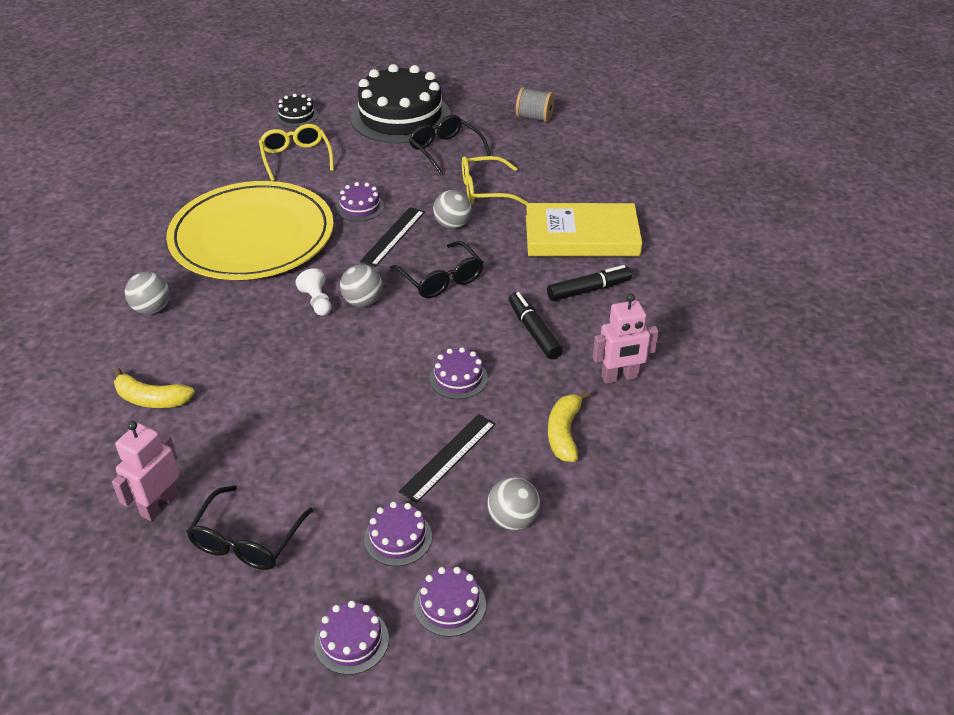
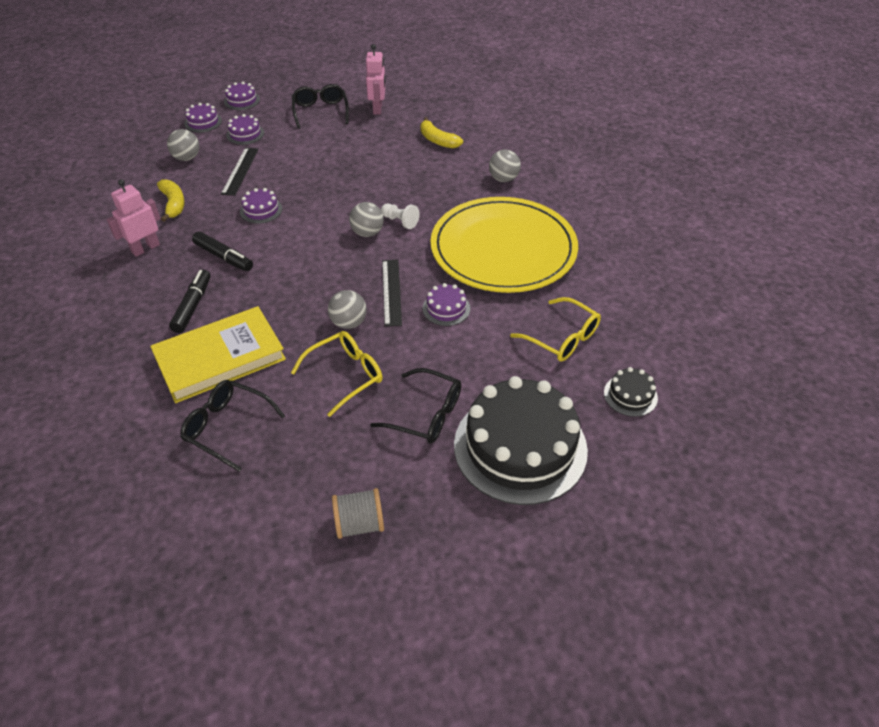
camera: 150 degrees right, 5 degrees up
(151, 399) = (438, 140): yellow banana -> yellow banana turned 120 degrees counterclockwise
(441, 279) = (321, 270): black glasses -> black glasses (227, 427)
(589, 290) = (192, 306): black marker -> black marker turned 150 degrees clockwise

